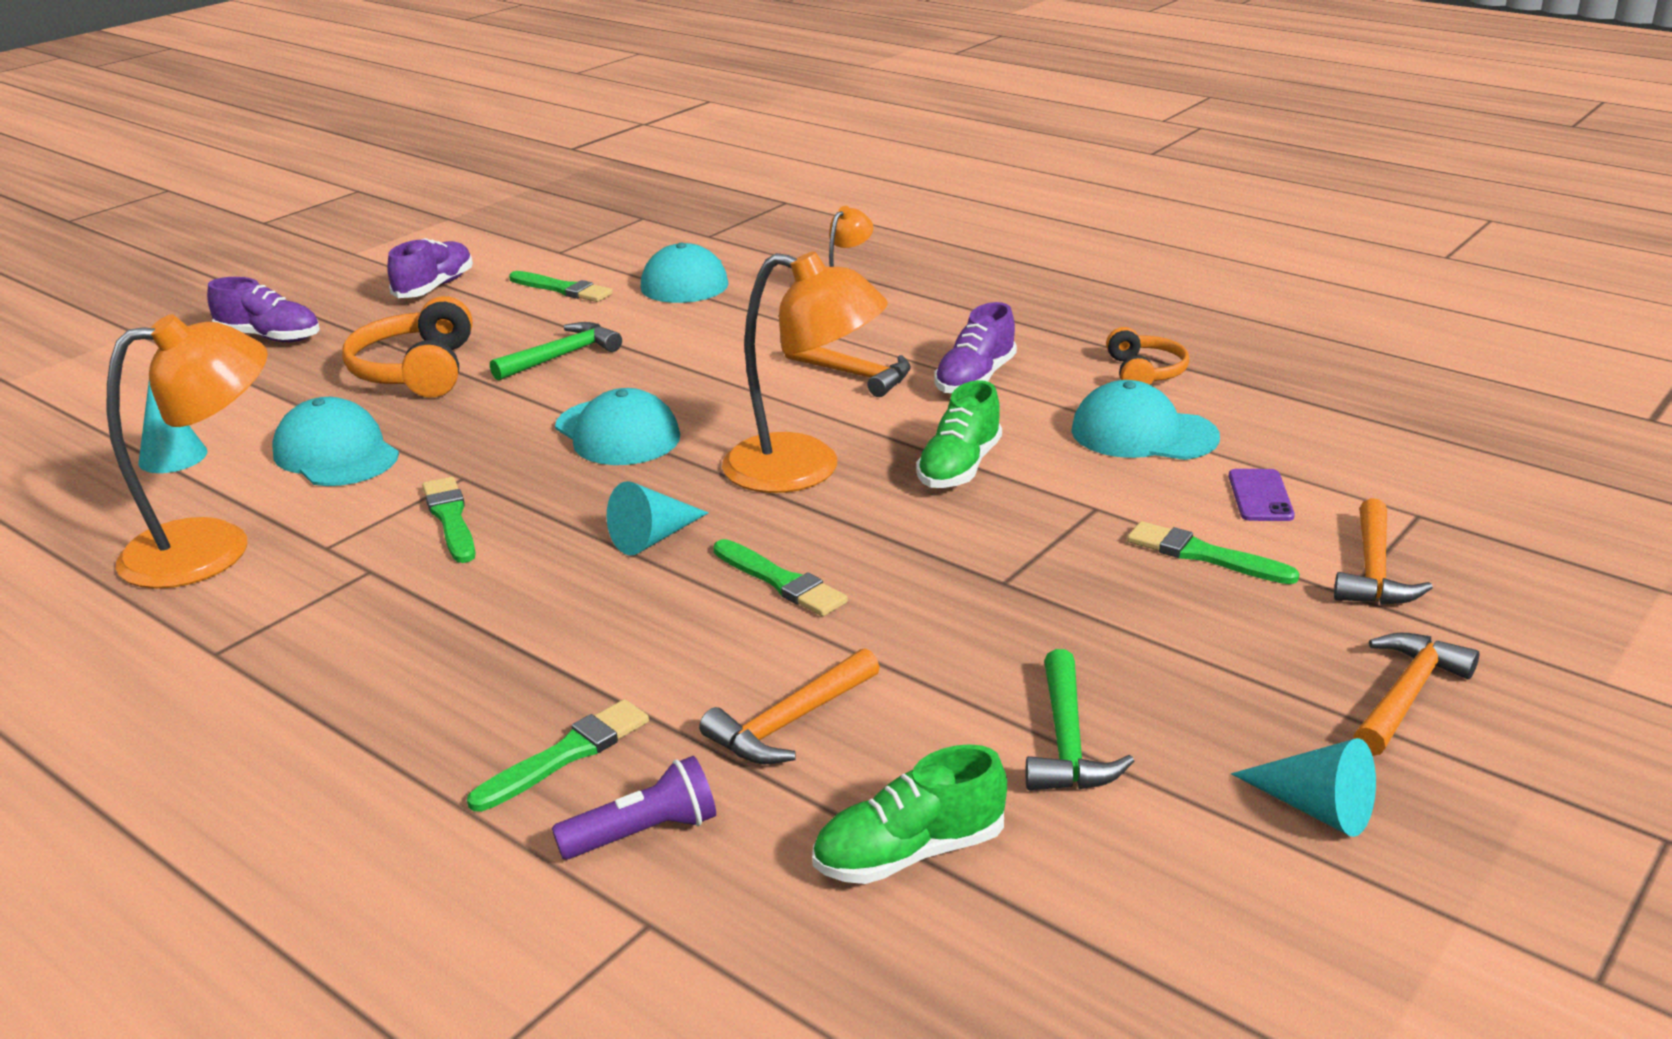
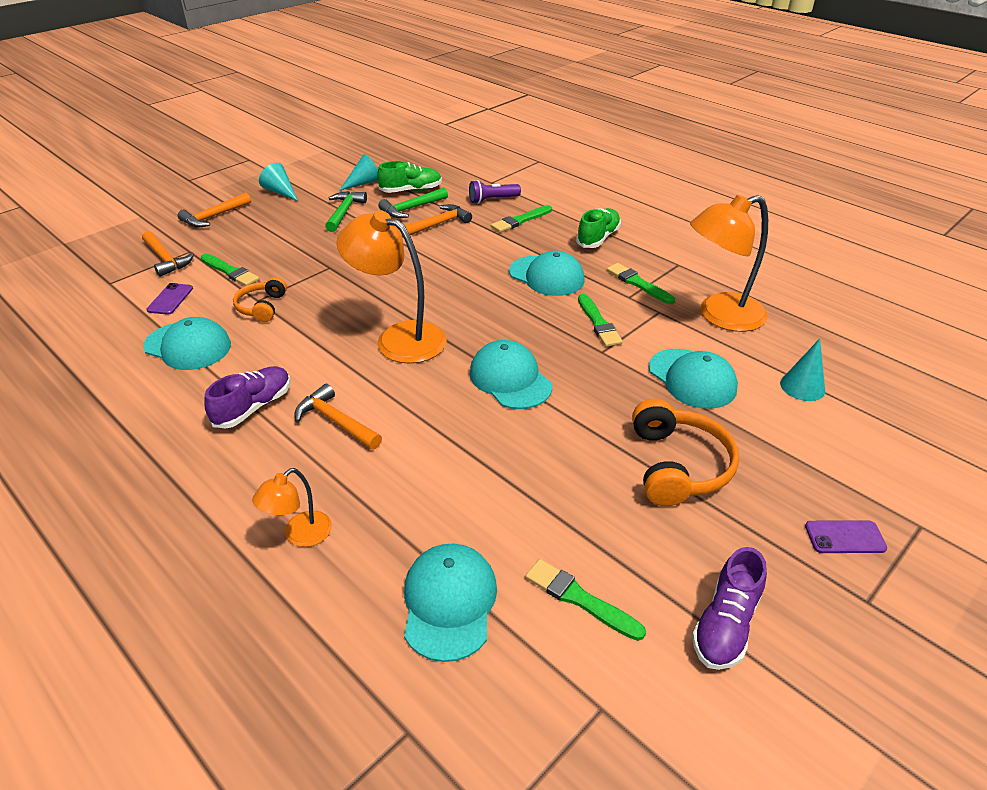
camera: 175 degrees left, 10 degrees up
(269, 337) = (845, 537): purple shoe -> purple phone
(526, 600) = (546, 276): none -> turquoise cap
(561, 356) = (561, 472): green hammer -> green hammer (412, 208)
(653, 538) = (488, 302): turquoise cone -> turquoise cone (364, 183)
(780, 581) = (429, 275): green brush -> green brush (638, 283)
(959, 467) = (310, 331): green shoe -> green shoe (598, 238)
(1144, 372) = (134, 401): orange headphones -> orange headphones (262, 307)
(1373, 570) = (166, 259): orange hammer -> orange hammer turned 120 degrees clockwise

